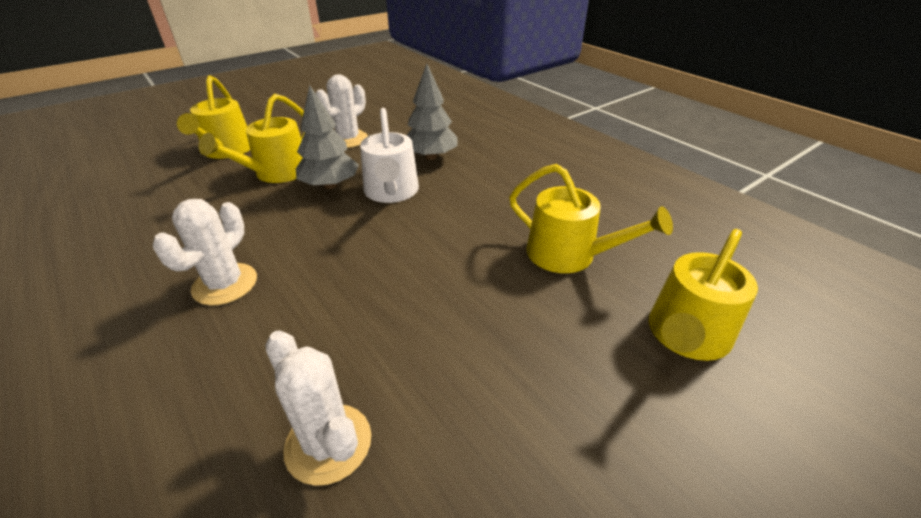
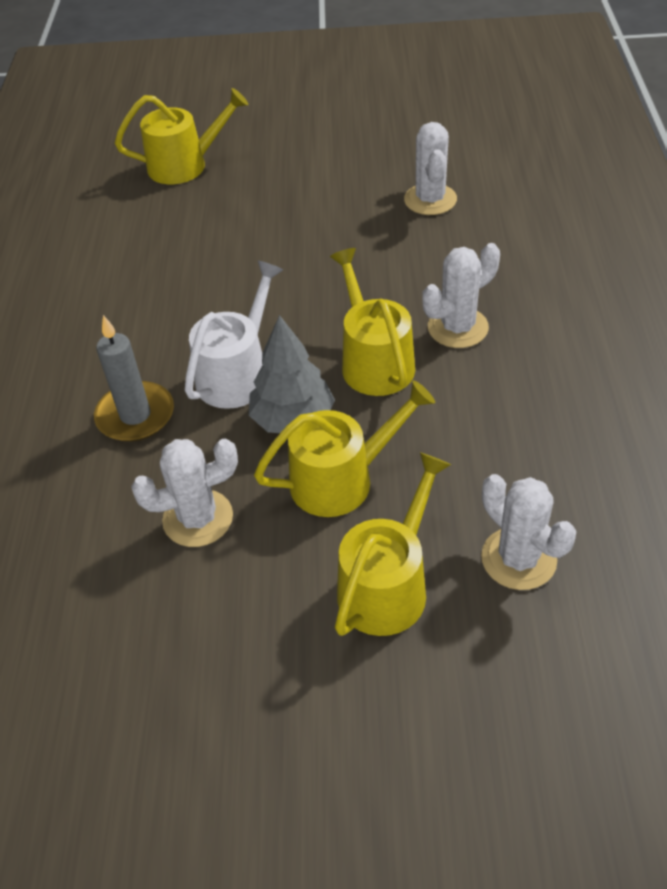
camera: 140 degrees left, 10 degrees up
(147, 178) = (518, 559): none -> white cactus
(431, 157) = (135, 415): grey tree -> grey candle
(568, 255) = (172, 236): yellow watering can -> yellow watering can (374, 361)

